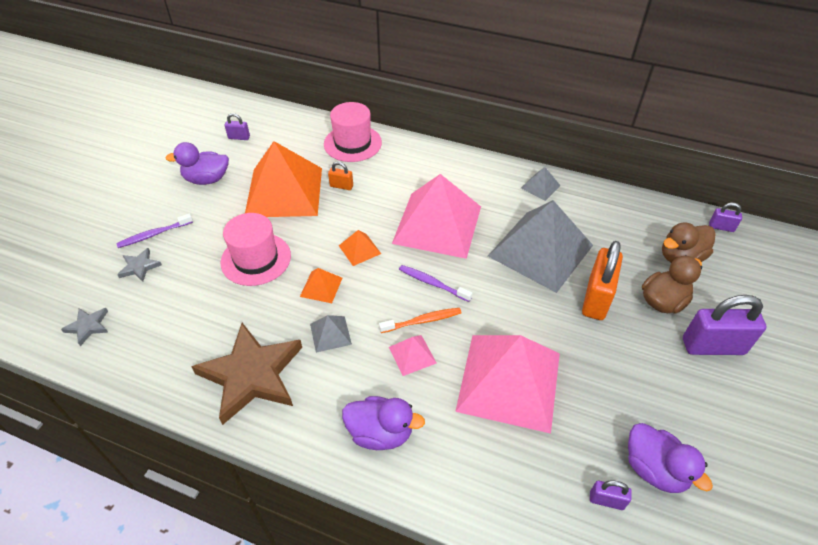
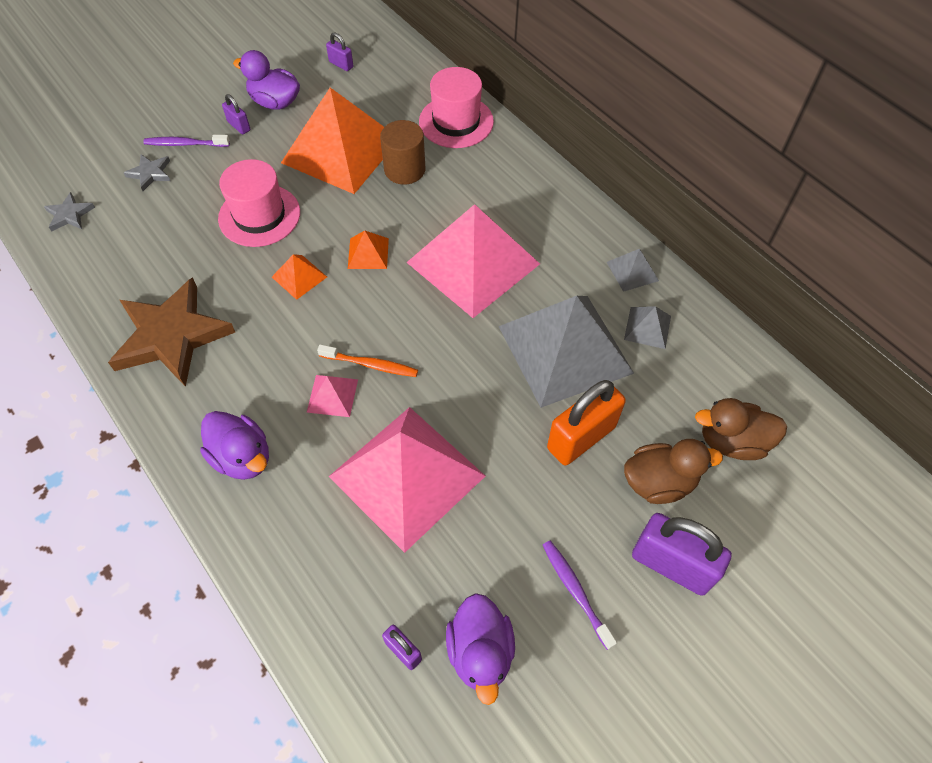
camera: 30 degrees right, 10 degrees up
(330, 334) = (271, 332): grey pyramid -> grey pyramid (647, 327)
(341, 186) = (404, 170): orange padlock -> brown cylinder
(432, 283) = (413, 329): purple toothbrush -> purple toothbrush (575, 591)
(721, 227) = (824, 431): purple padlock -> purple padlock (239, 126)

